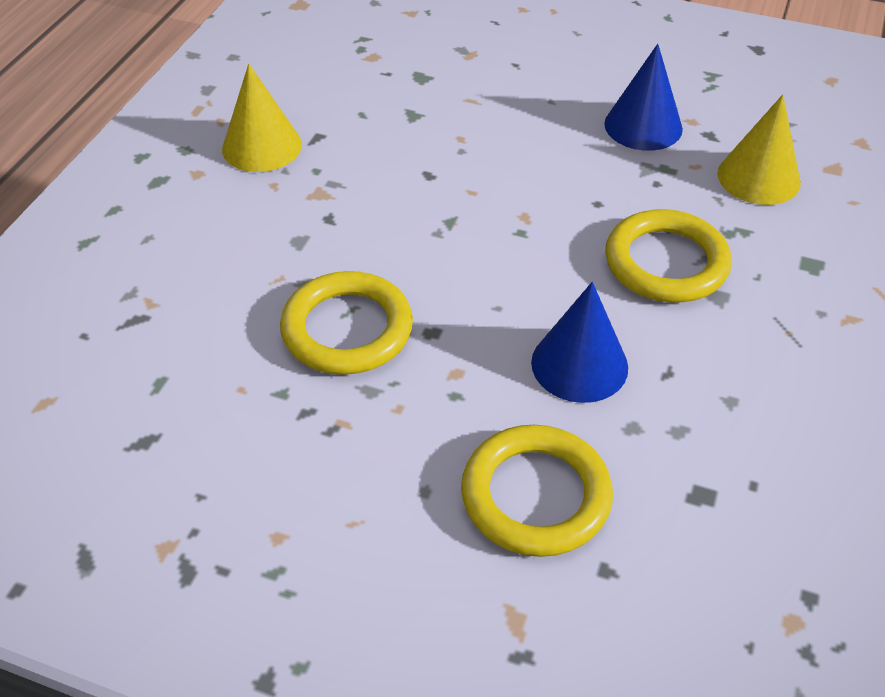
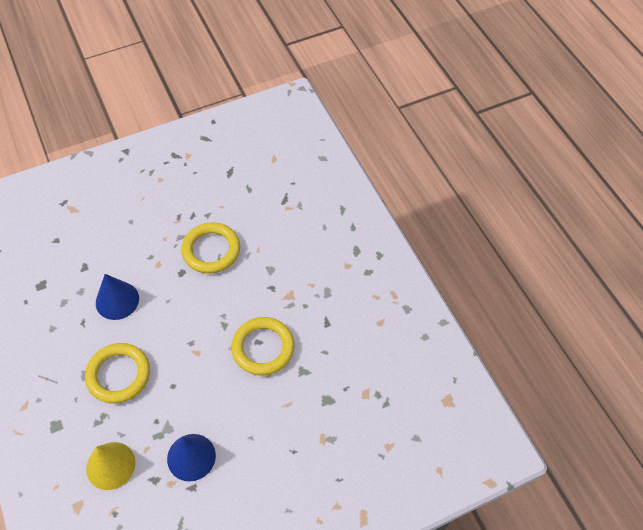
camera: 135 degrees right, 10 degrees up
(262, 146) = (341, 298): yellow cone -> none
(536, 495) = (94, 245): yellow ring -> yellow ring (263, 348)

